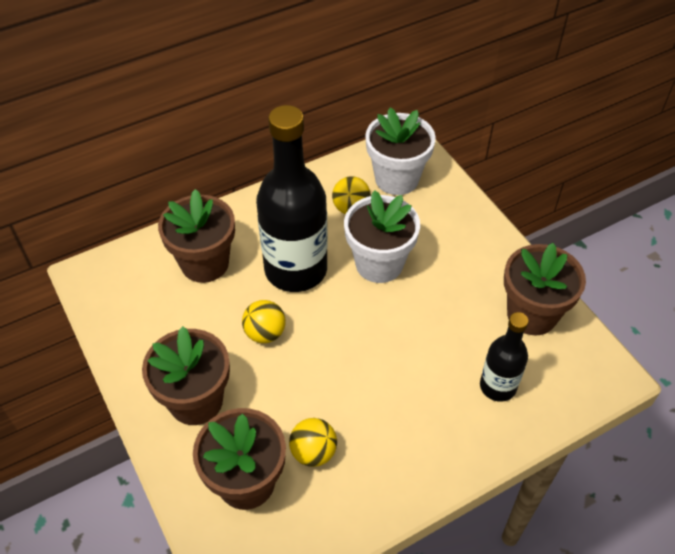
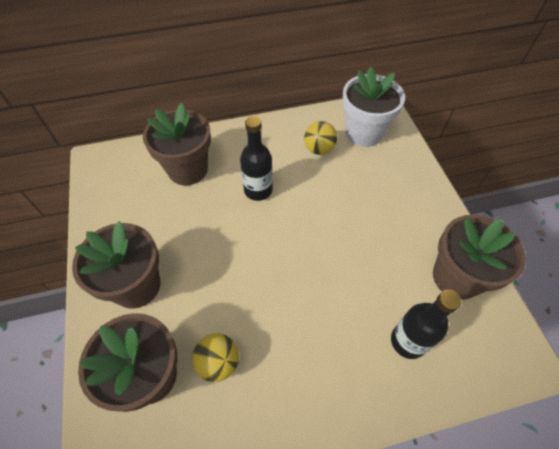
camera: 15 degrees right, 5 degrees up
(265, 333) = (214, 239): yellow ball -> none
(296, 269) = (258, 190): black bottle -> black bottle, size x0.53
(379, 264) = (329, 200): white flower pot -> none

